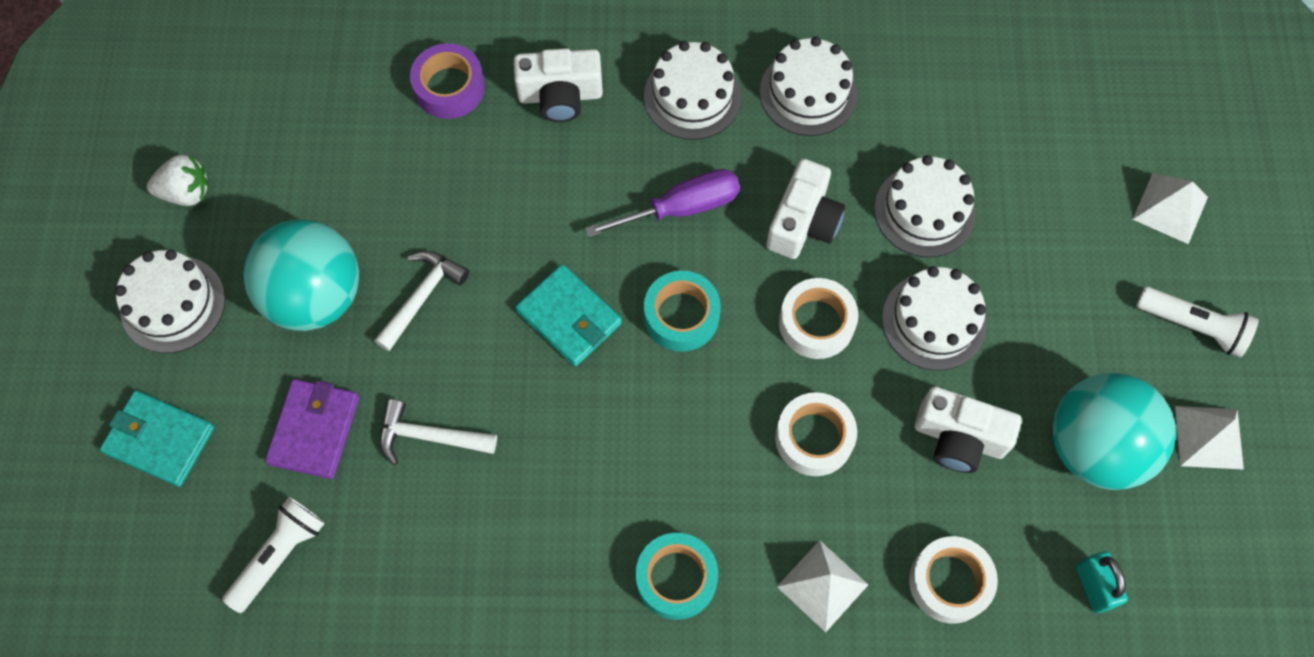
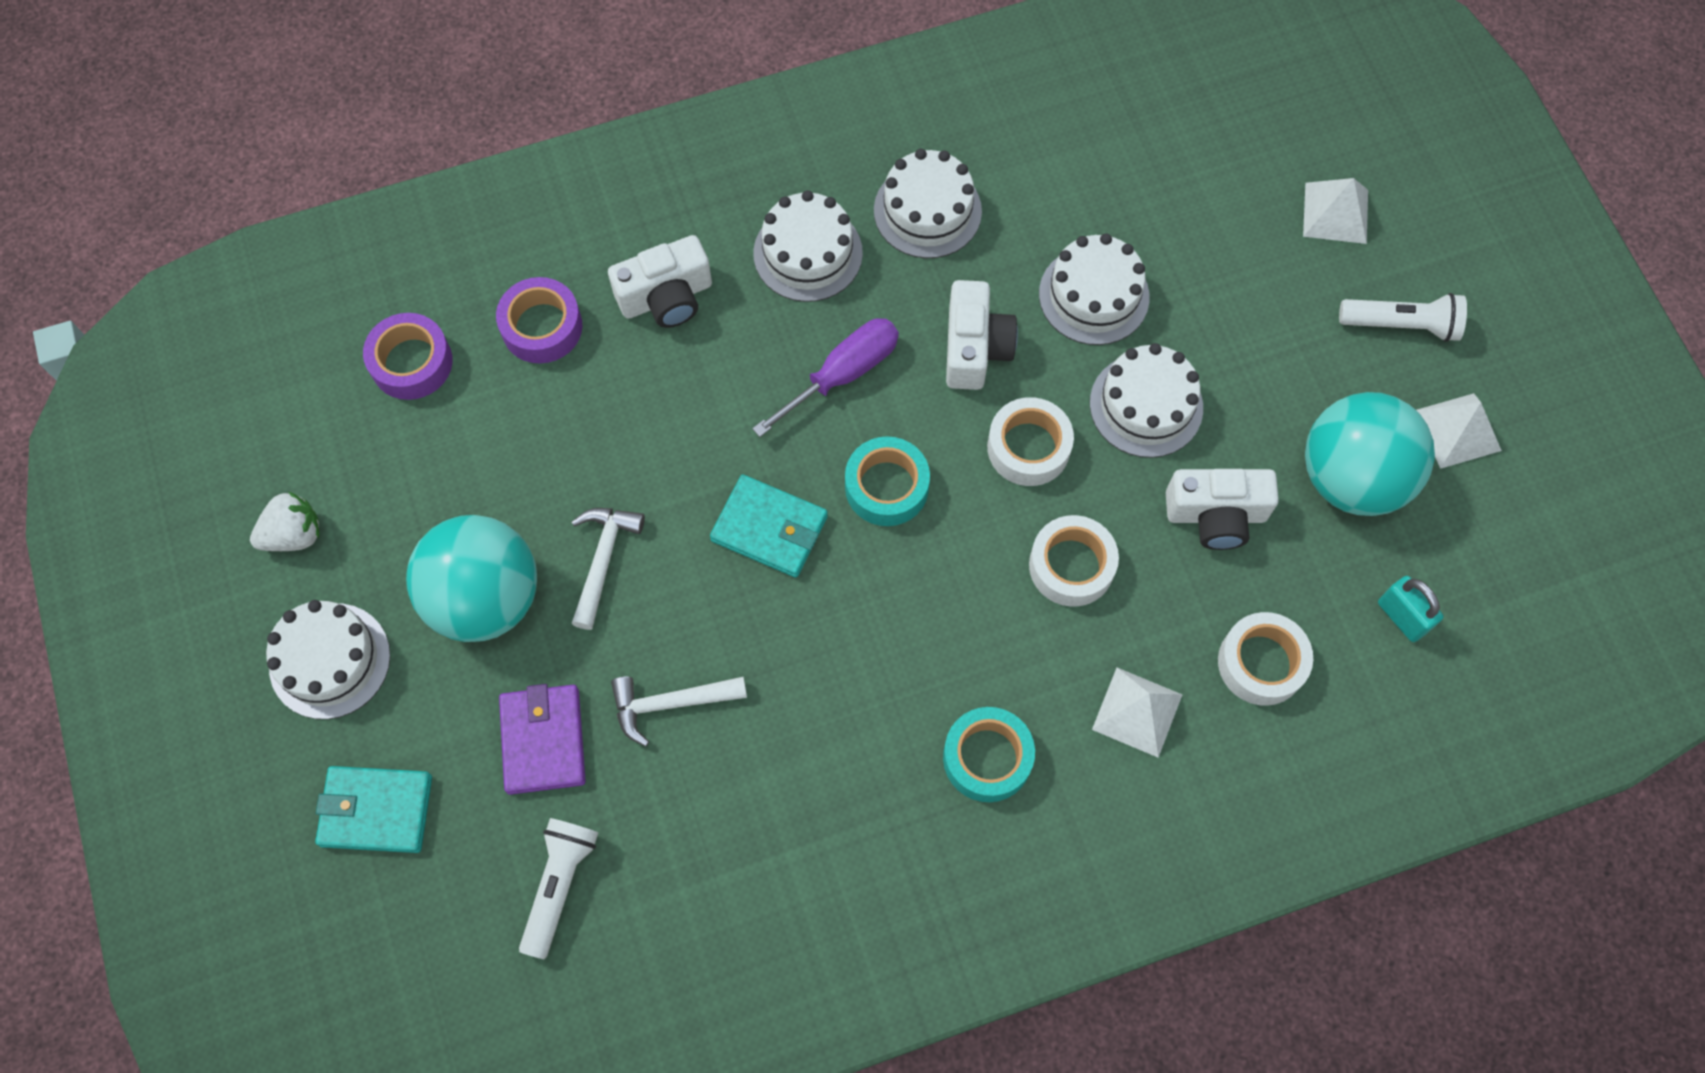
camera: 20 degrees left, 0 degrees up
(334, 83) = (411, 362): none -> purple tape

